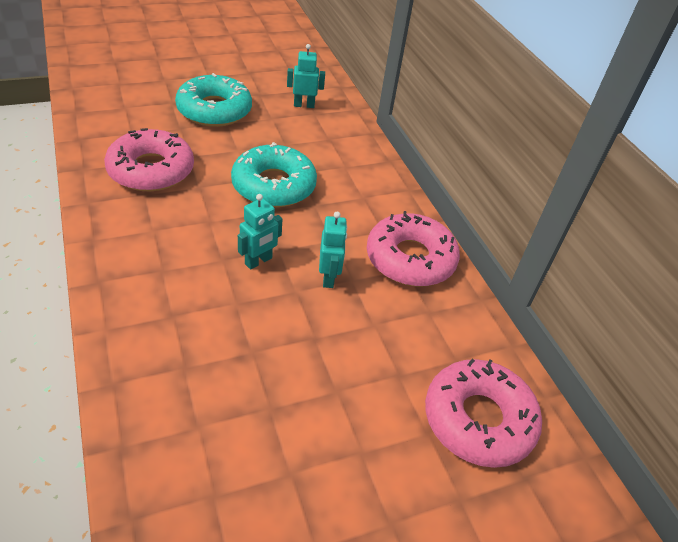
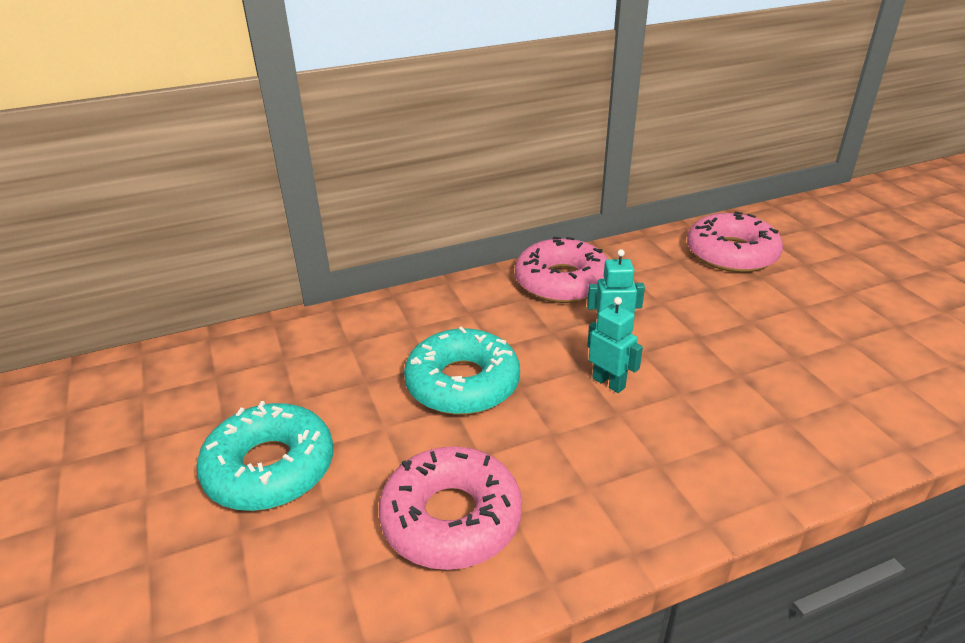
camera: 85 degrees left, 10 degrees down
(304, 105) = (260, 370): turquoise robot -> none

